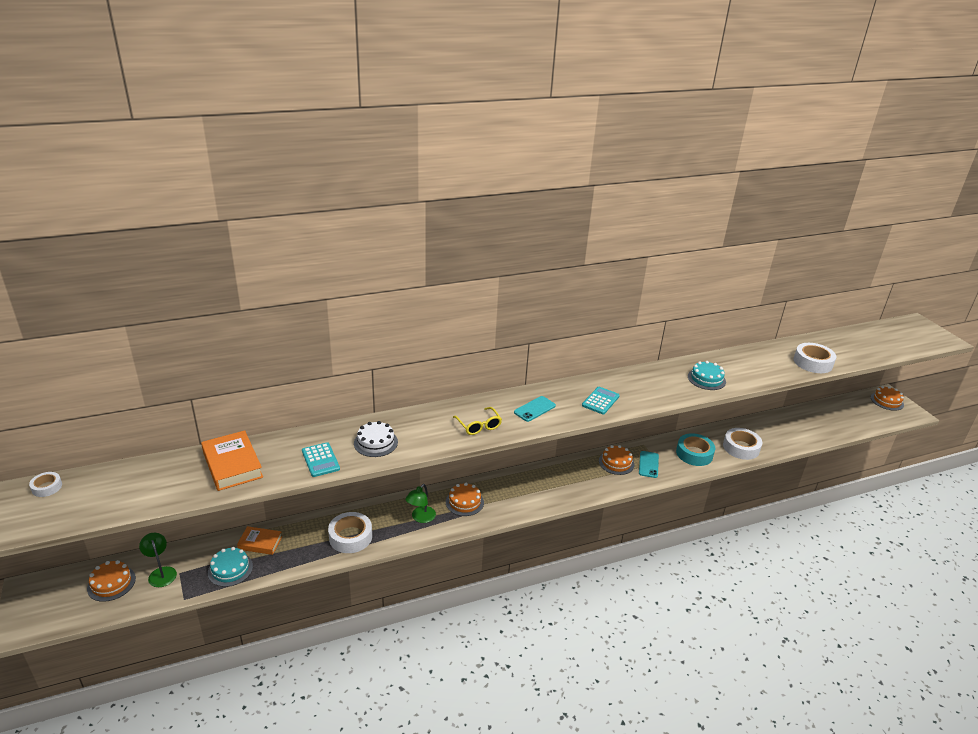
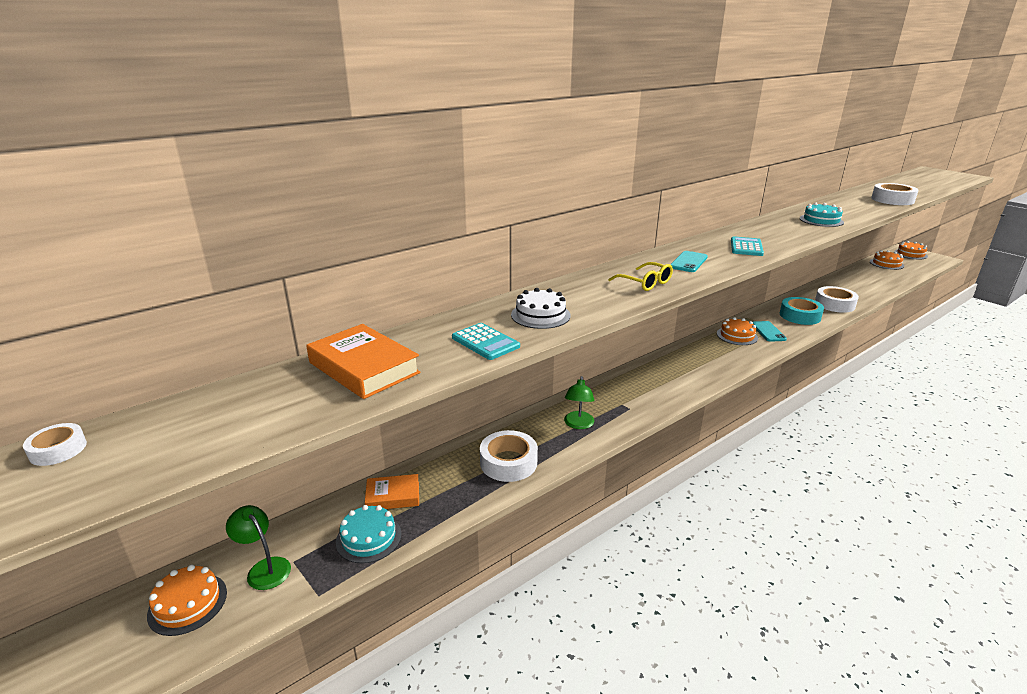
camera: 15 degrees left, 5 degrees down
(464, 502) = (615, 399): orange cake -> orange cake (886, 264)

